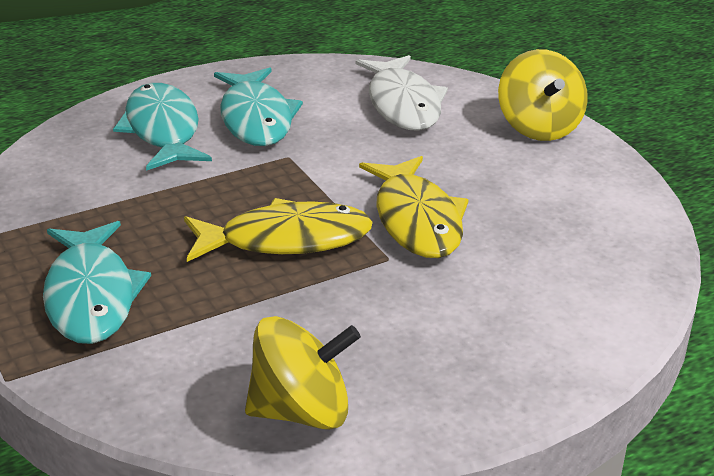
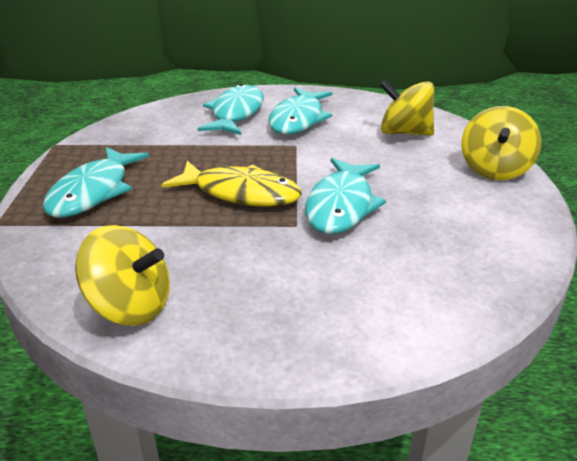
camera: 30 degrees right, 0 degrees up
(403, 104) = (404, 132): white fish -> yellow spinning top
(416, 220) = (341, 206): yellow fish -> turquoise fish

